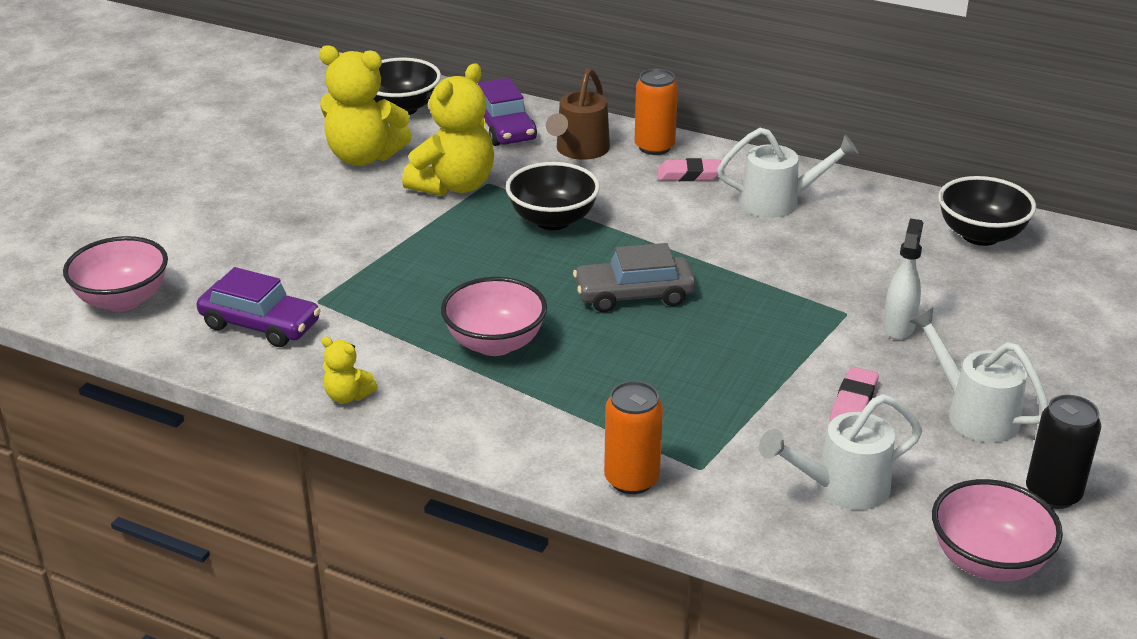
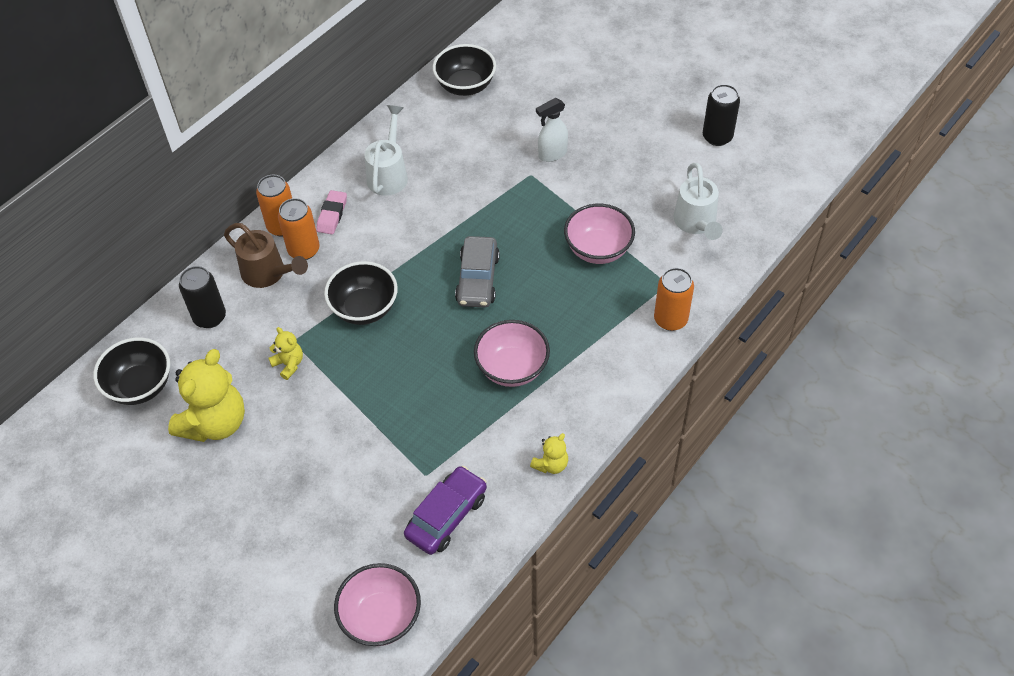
camera: 75 degrees left, 20 degrees up
(454, 185) = (289, 364): yellow teddy bear -> yellow teddy bear, size x0.47
(504, 128) = (210, 317): purple car -> black can
(625, 166) = (304, 250): none -> orange can
(853, 402) = (621, 196): pink eraser -> none
(898, 327) = (552, 154): white spray bottle -> white spray bottle turned 60 degrees counterclockwise
(974, 414) = (644, 147): white watering can -> none
(987, 561) = (764, 180): pink bowl -> pink bowl (598, 249)

